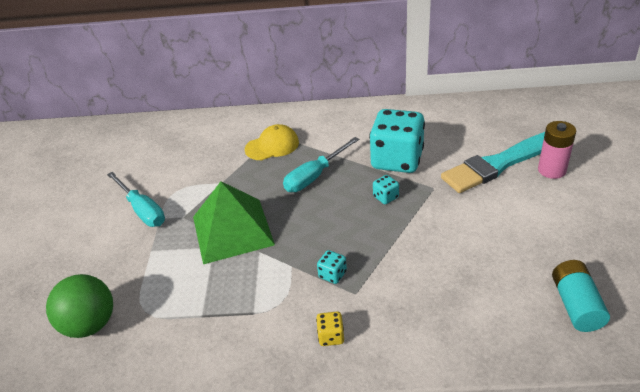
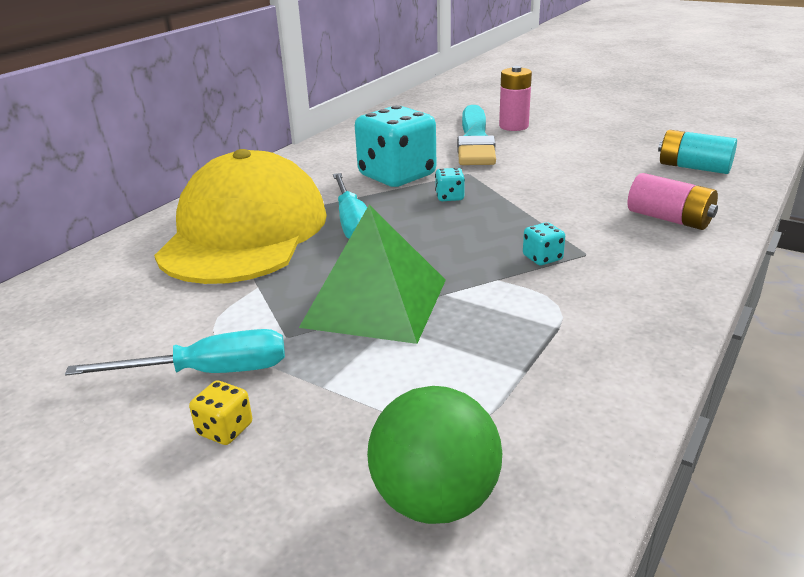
camera: 60 degrees left, 10 degrees down
(272, 146) = (244, 232): yellow cap -> yellow cap, size x2.31
(331, 336) = (644, 285): yellow dice -> yellow dice (225, 429)
(449, 319) = (669, 219): none -> pink battery

